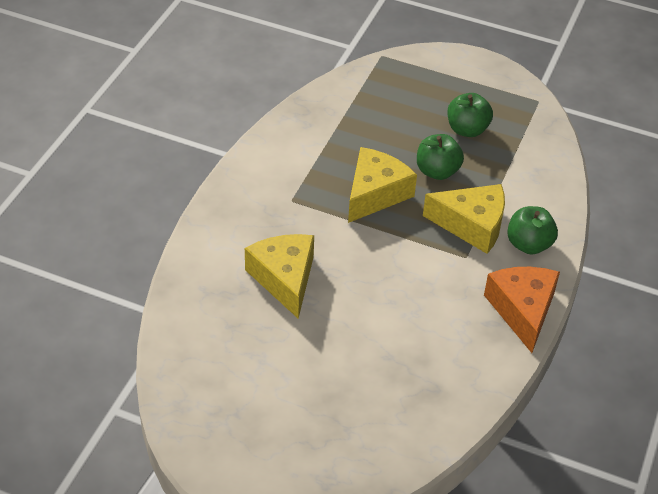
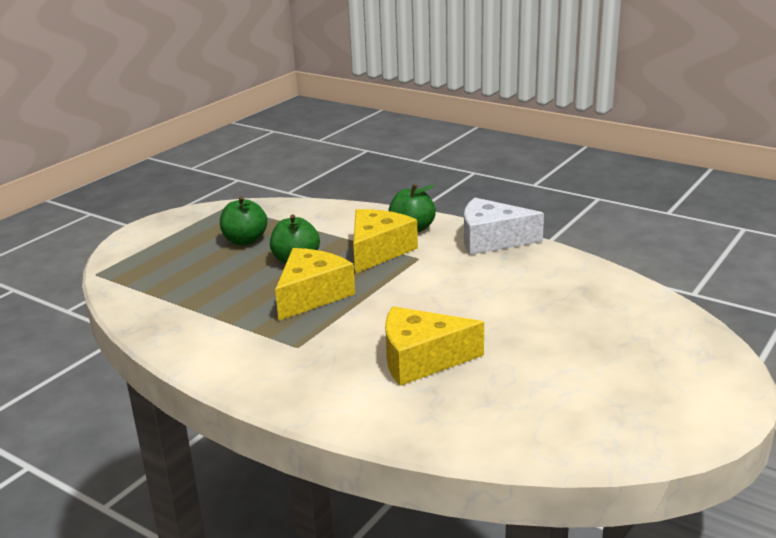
camera: 75 degrees left, 20 degrees down
(375, 194) = (312, 295): yellow cheese -> yellow cheese turned 75 degrees clockwise
(522, 310) = (492, 240): orange cheese -> white cheese

